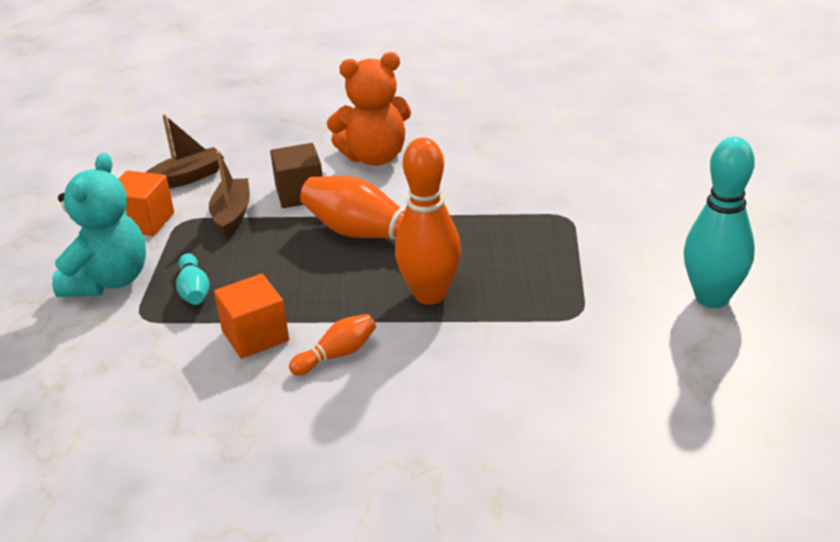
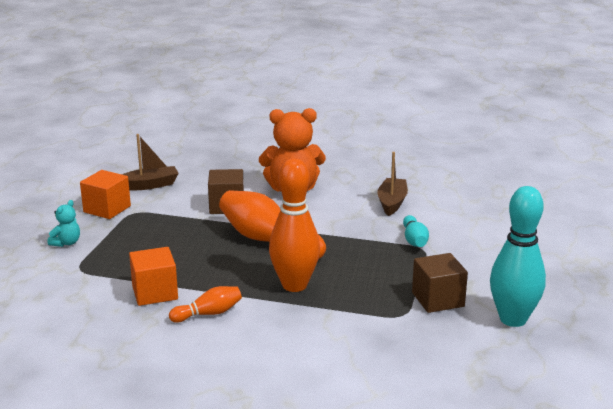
camera: 10 degrees right, 10 degrees down
(109, 281) = (66, 243): turquoise teddy bear -> turquoise teddy bear, size x0.45
(194, 290) = (123, 257): turquoise bowling pin -> turquoise bowling pin (414, 240)
(232, 214) = (171, 213): brown boat -> brown boat (392, 203)
(612, 285) = (438, 299): none -> brown cube

